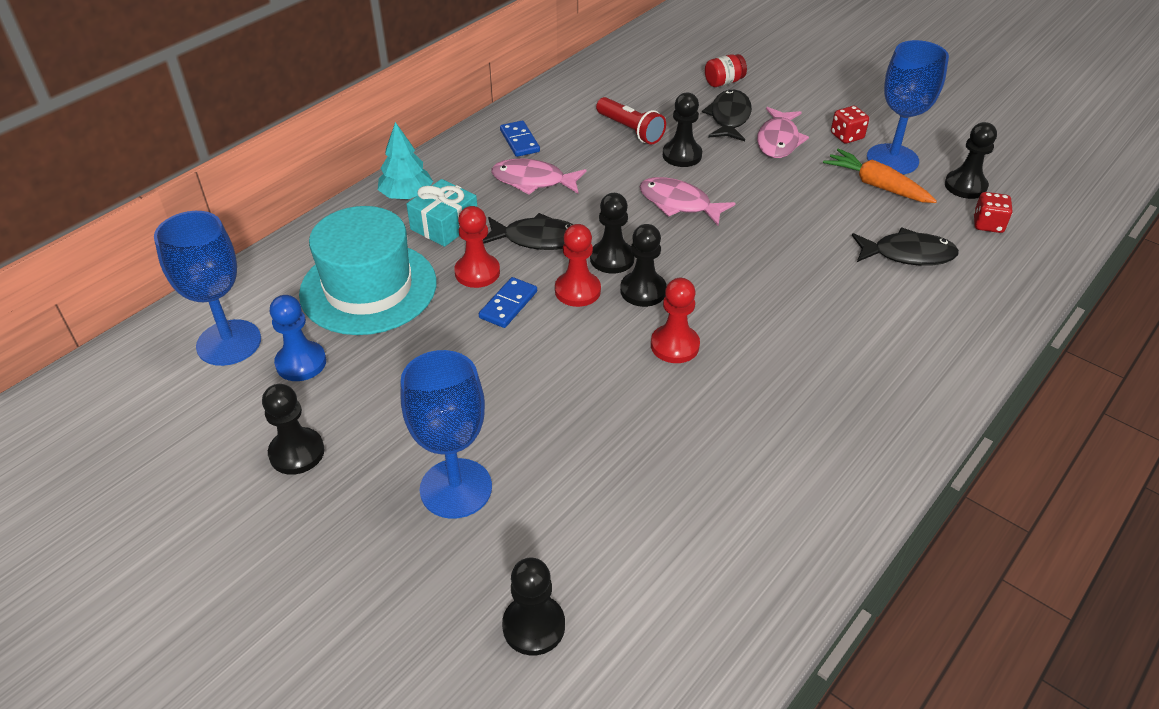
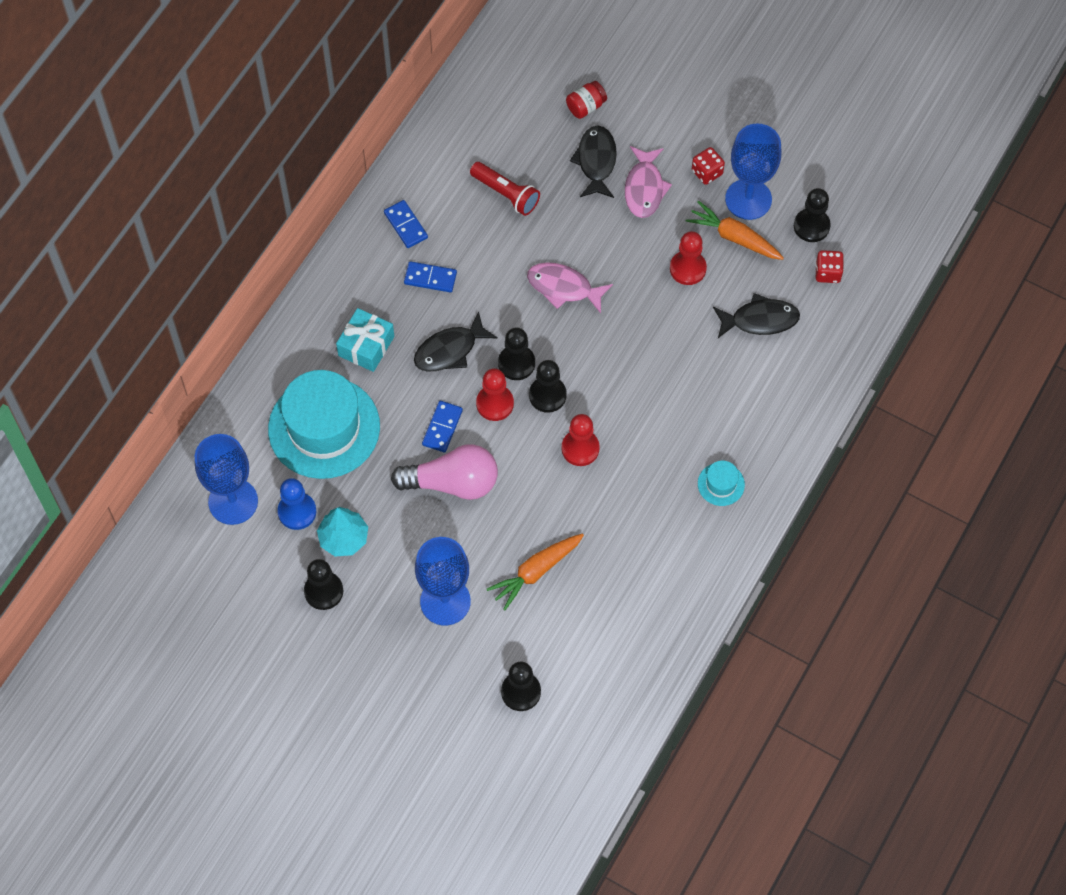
camera: 10 degrees left, 20 degrees up
(406, 195) = (322, 314): turquoise tree -> turquoise tree (343, 538)
(477, 272) = (408, 396): red pawn -> red pawn (687, 269)
(505, 359) = (452, 483): none -> pink light bulb
(533, 181) = (430, 278): pink fish -> blue domino
(537, 239) = (450, 350): black fish -> black fish turned 150 degrees clockwise
(591, 470) = (536, 571): none -> orange carrot
(682, 155) = (558, 223): black pawn -> none
(858, 406) = (721, 484): none -> turquoise hat

